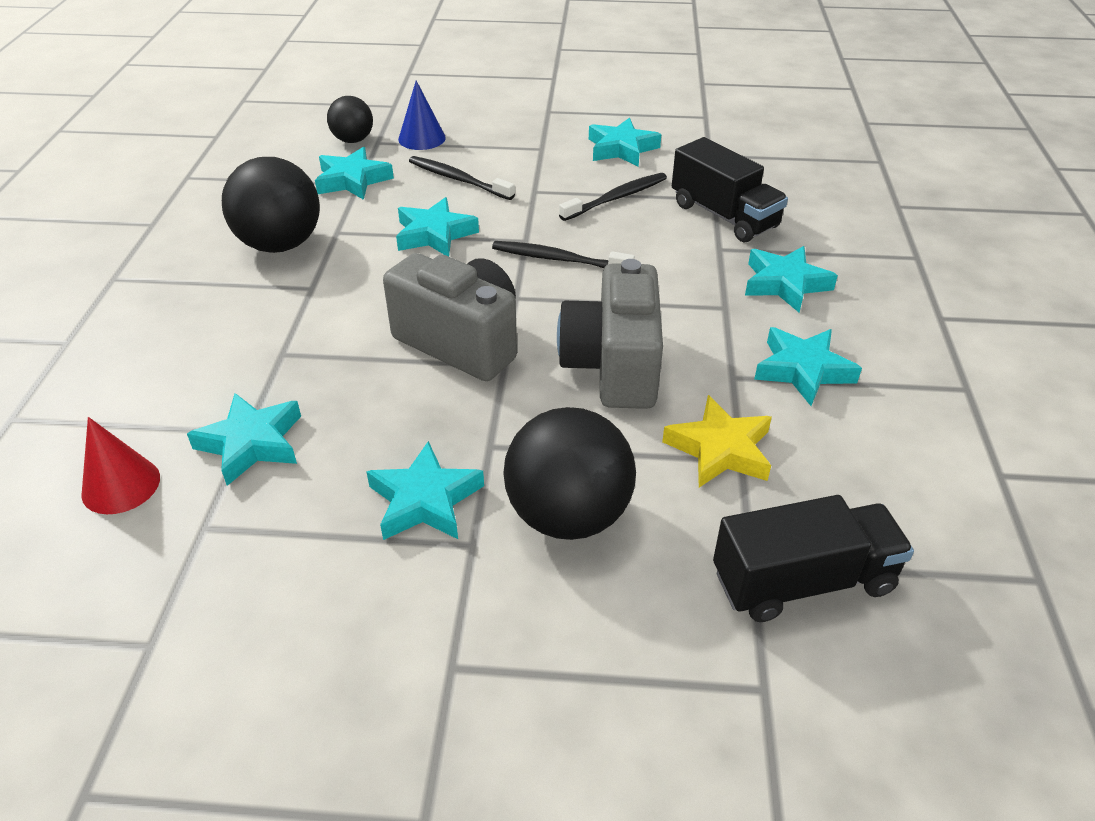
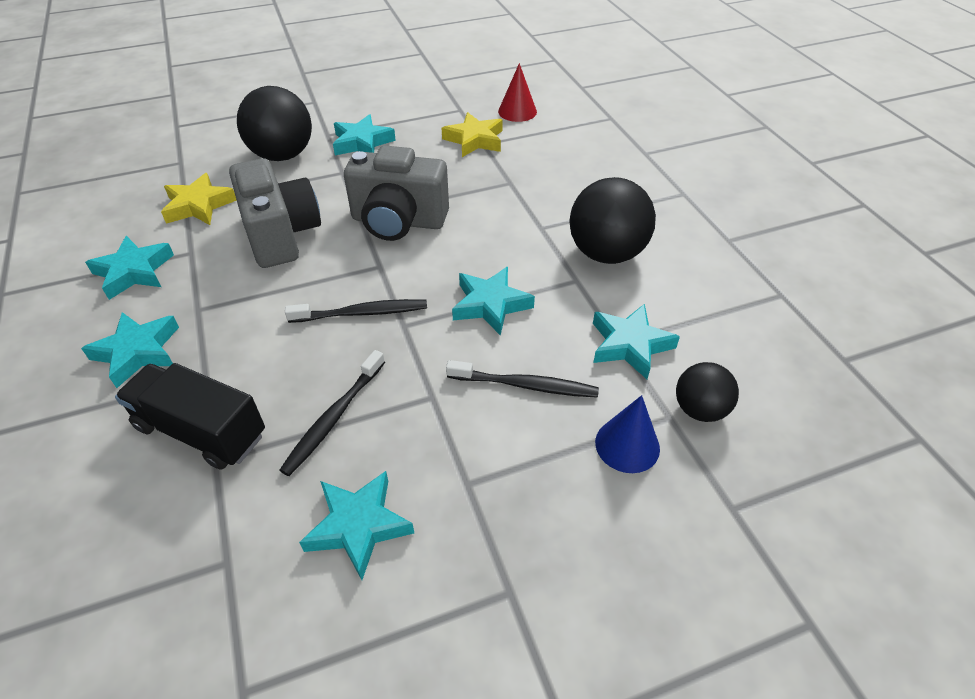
camera: 155 degrees right, 5 degrees up
(251, 443) = (475, 140): turquoise star -> yellow star
(803, 581) = (153, 161): black truck -> none

